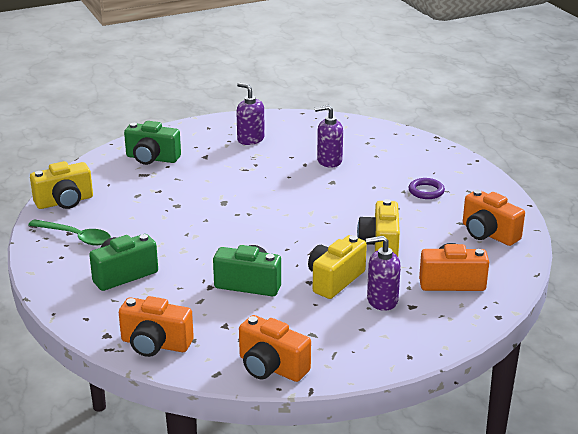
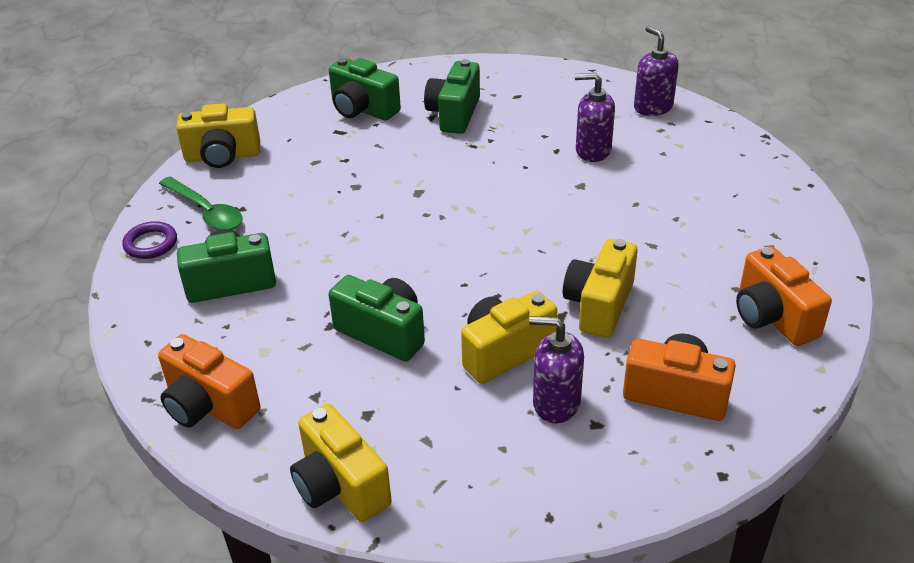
camera: 20 degrees right, 10 degrees up
(221, 152) = (454, 114): none -> green camera
(250, 139) = (503, 100): purple soap dispenser -> purple soap dispenser (653, 107)
(271, 367) = (340, 486): orange camera -> yellow camera
(426, 191) = (709, 224): purple ring -> purple ring (151, 244)

